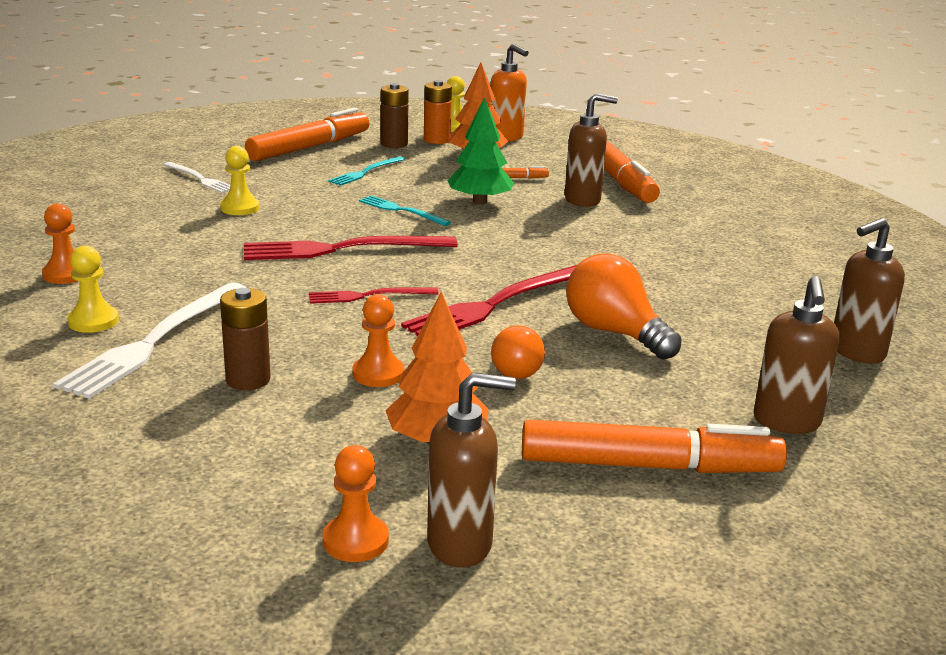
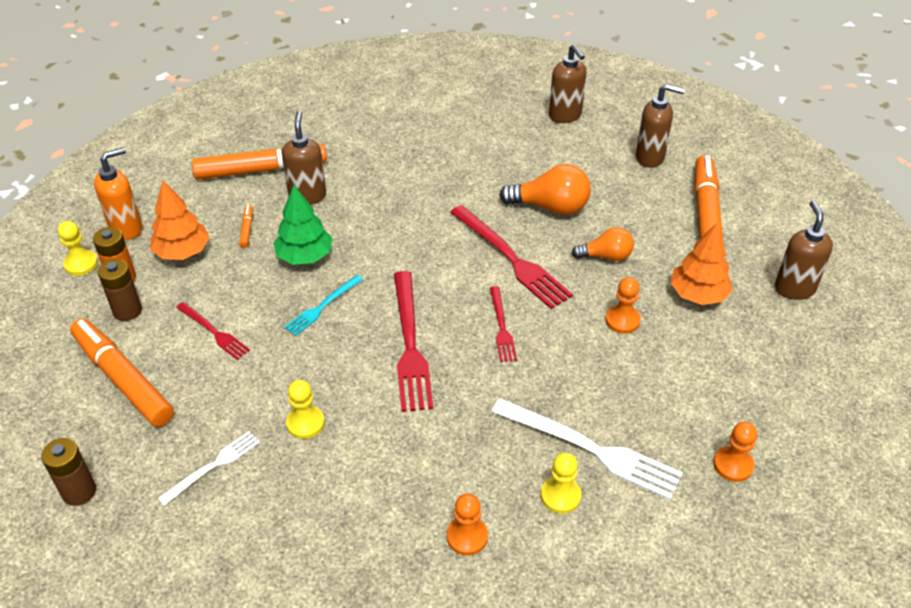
camera: 85 degrees left, 20 degrees up
(248, 380) = (641, 387): brown battery -> brown battery (79, 492)
(355, 541) = (803, 328): orange pawn -> orange pawn (733, 465)
(365, 172) = (214, 332): turquoise fork -> red fork
(615, 333) = (550, 207): orange light bulb -> orange light bulb turned 135 degrees counterclockwise

